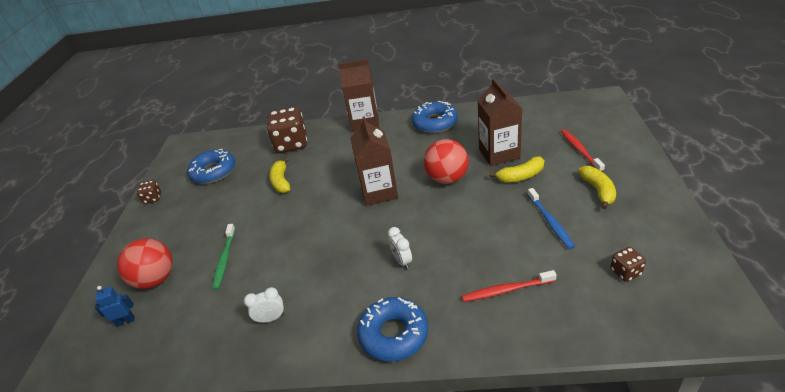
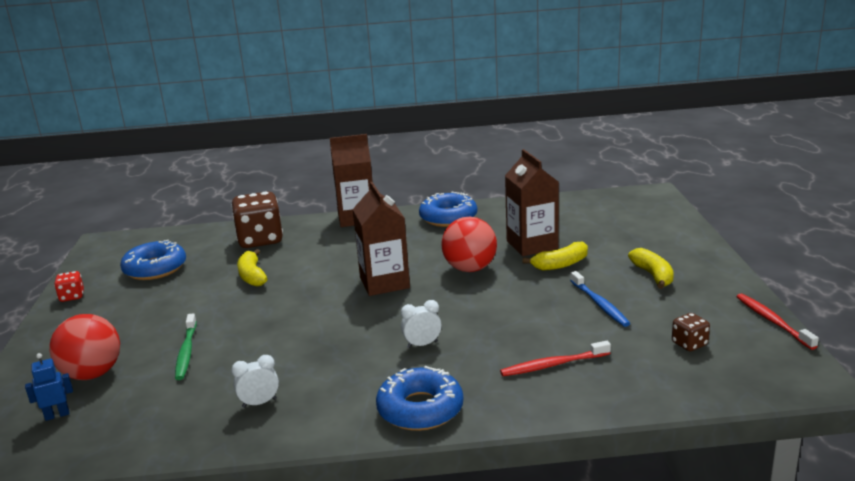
camera: 10 degrees left, 15 degrees down
(153, 198) = (72, 296): brown dice -> red dice
(402, 261) = (422, 344): white clock -> white clock turned 105 degrees clockwise
(580, 150) = (629, 240): red toothbrush -> red toothbrush (772, 321)

